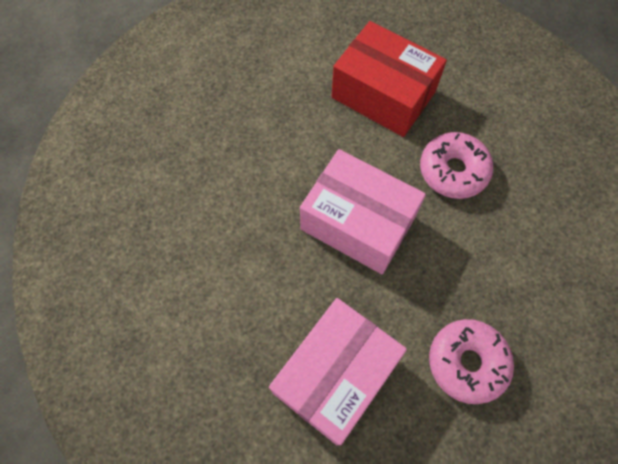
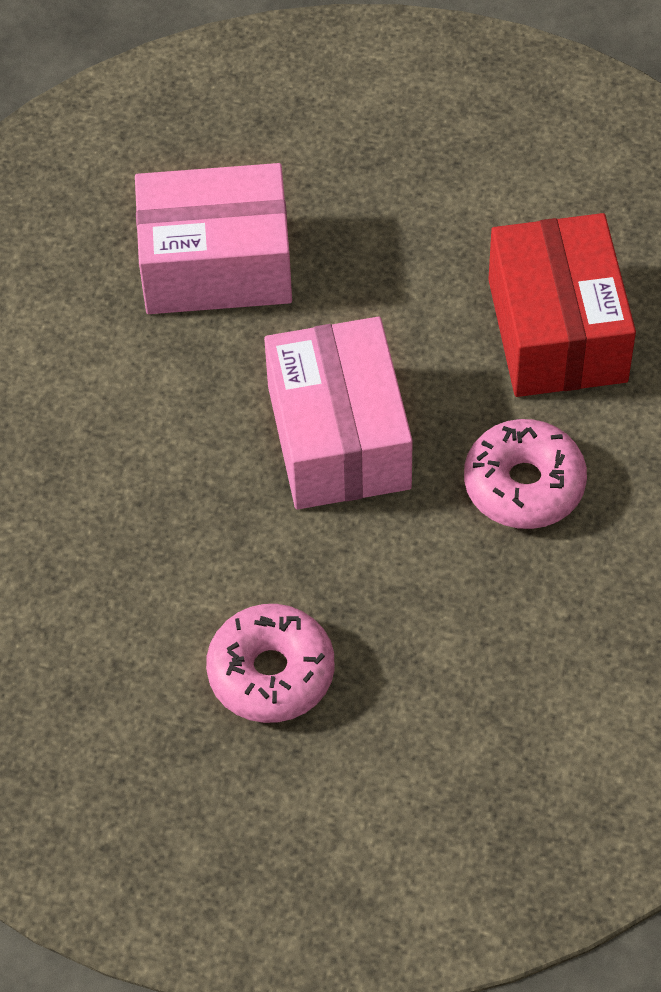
camera: 50 degrees right, 10 degrees down
(335, 375) = (124, 553): pink box -> pink box (216, 265)

